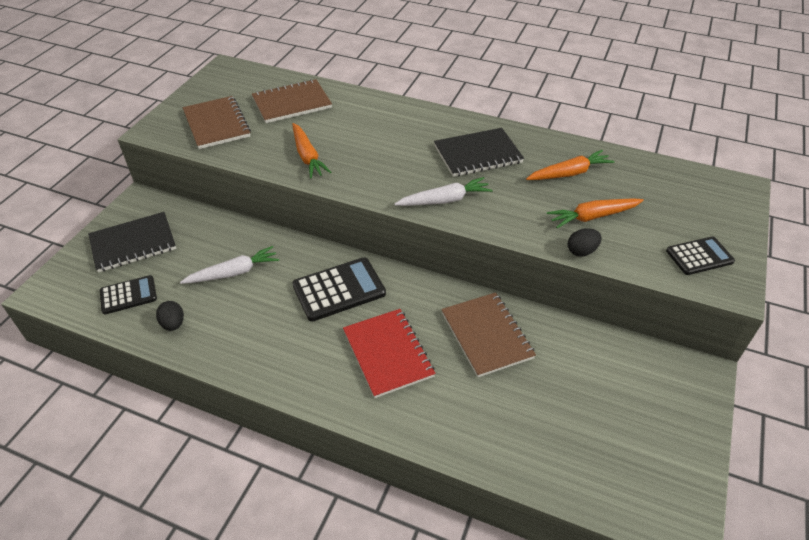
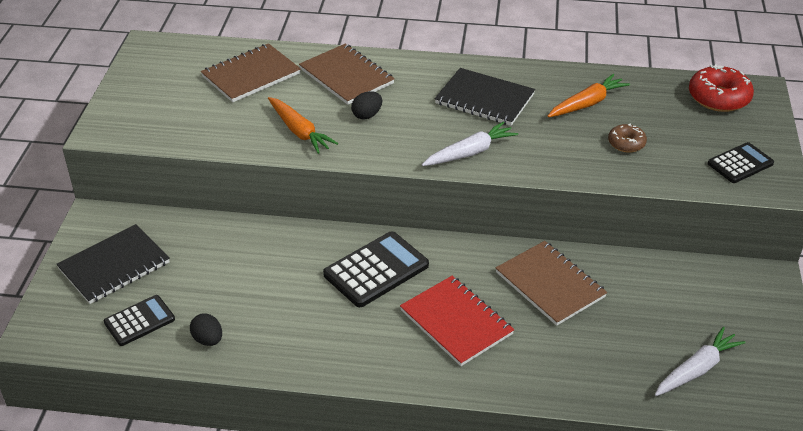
camera: 15 degrees left, 5 degrees down
(216, 124) = (174, 112): brown notebook -> brown notebook (346, 76)
(234, 272) = (250, 275): white carrot -> white carrot (697, 369)
(477, 154) = (484, 99): black notebook -> black notebook turned 60 degrees clockwise
(581, 251) = (627, 179): black egg -> black egg (367, 115)
(592, 217) = (626, 143): orange carrot -> brown donut
(698, 188) = (718, 98): none -> red donut

